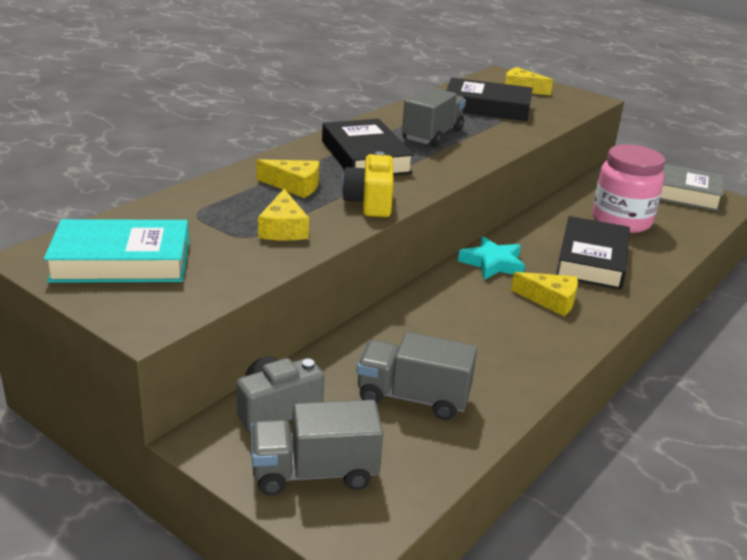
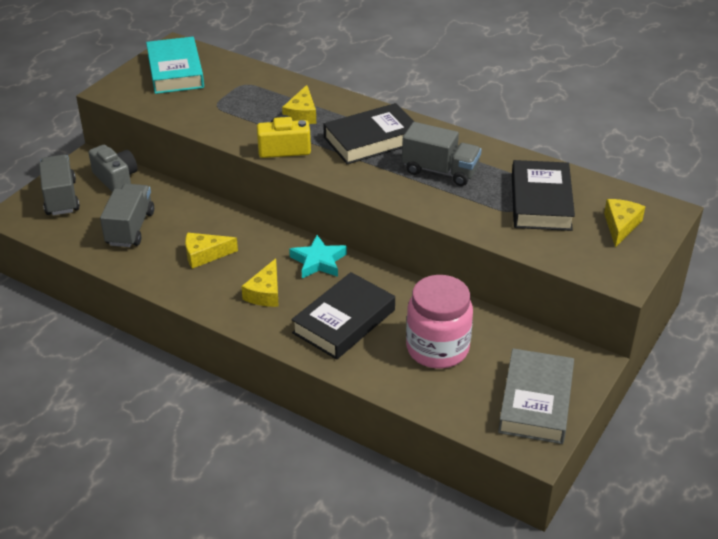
camera: 85 degrees right, 10 degrees up
(283, 229) = (231, 118): yellow cheese -> yellow cheese (205, 255)
(592, 260) = (344, 321): black book -> black book turned 60 degrees counterclockwise

